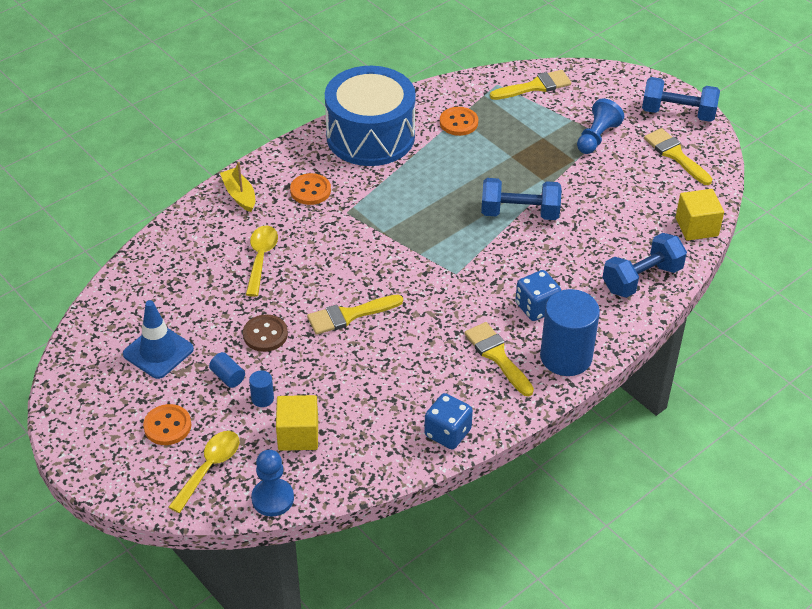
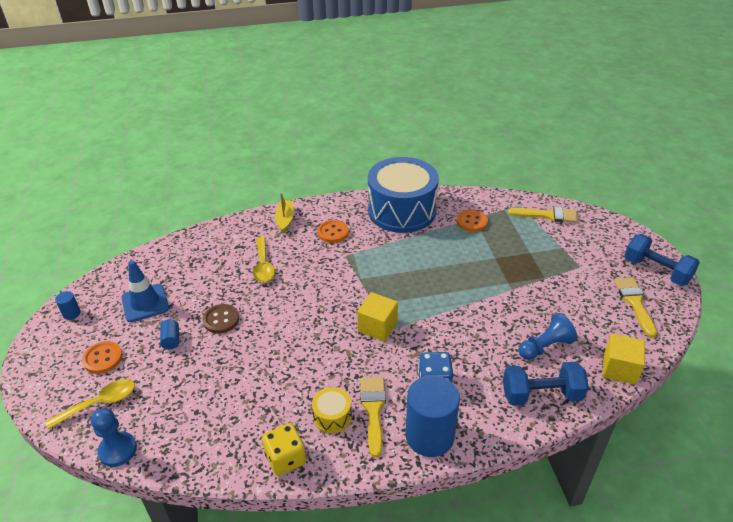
camera: 30 degrees right, 5 degrees down
(261, 258) = (263, 265): yellow spoon -> yellow spoon turned 135 degrees clockwise
(262, 398) = (179, 366): blue cylinder -> blue cylinder (71, 313)
(298, 435) = (178, 406): yellow cube -> yellow cube (377, 326)
(349, 315) = (288, 329): yellow brush -> none
(447, 433) = (286, 458): blue dice -> yellow dice
(462, 378) = (332, 416): none -> yellow drum
(519, 213) = (472, 302): blue dumbbell -> none
(597, 137) = (574, 267): blue pawn -> blue pawn (545, 347)

